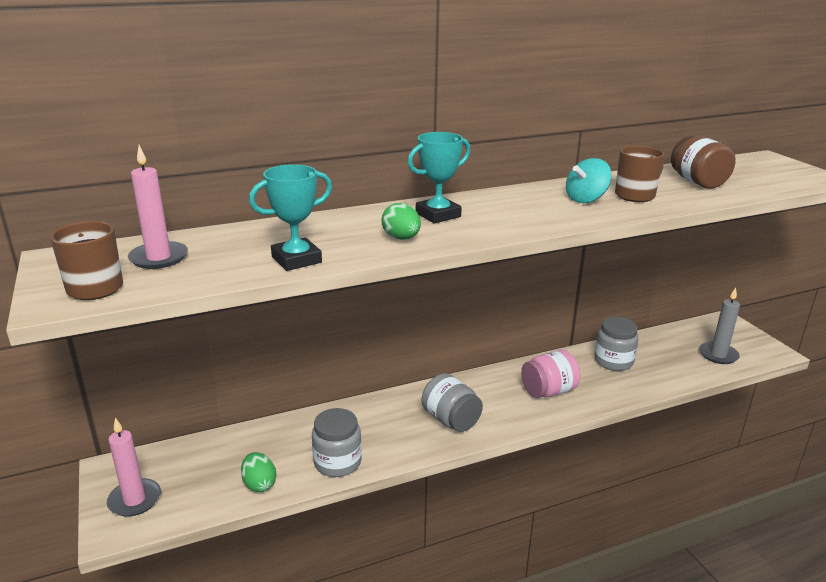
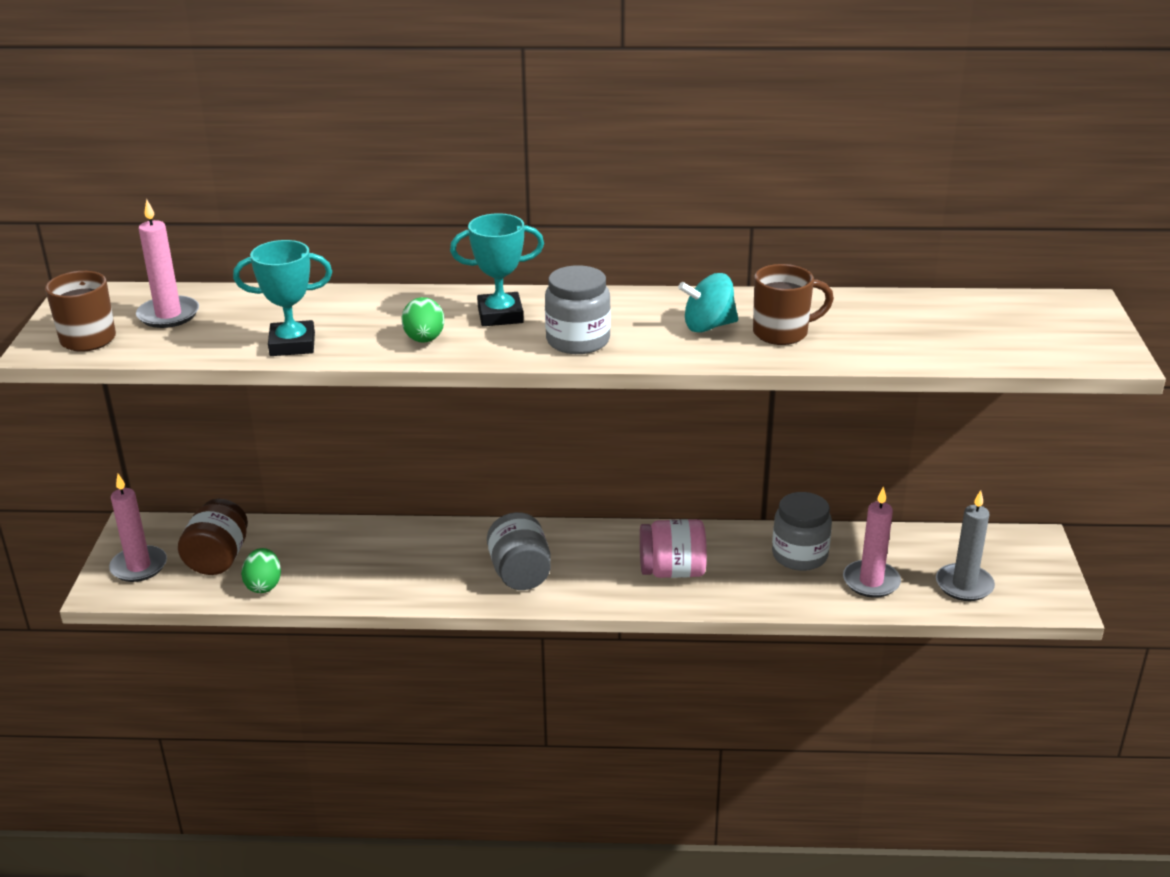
camera: 25 degrees right, 5 degrees up
(337, 462) = (358, 585): grey jar -> grey jar (578, 341)
(668, 366) = (871, 581): none -> pink candle
(697, 182) = (902, 327): brown jar -> brown jar (218, 558)

